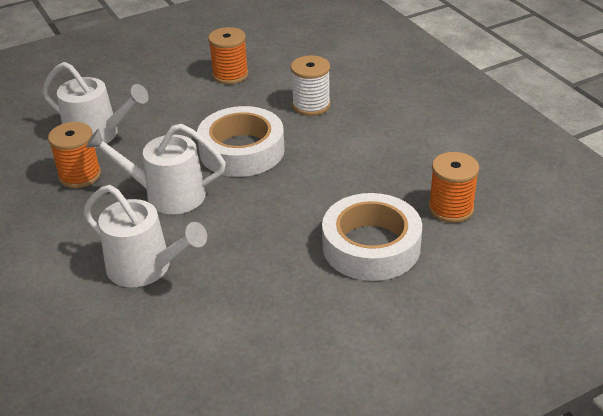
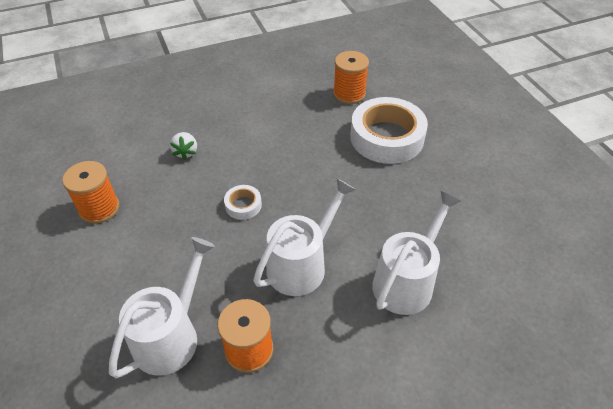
camera: 85 degrees left, 10 degrees up
(167, 195) = (301, 265): white watering can -> white watering can turned 150 degrees counterclockwise
(242, 150) = (243, 205): white tape -> white tape, size x0.44
(311, 105) = (186, 152): white spool -> white strawberry

